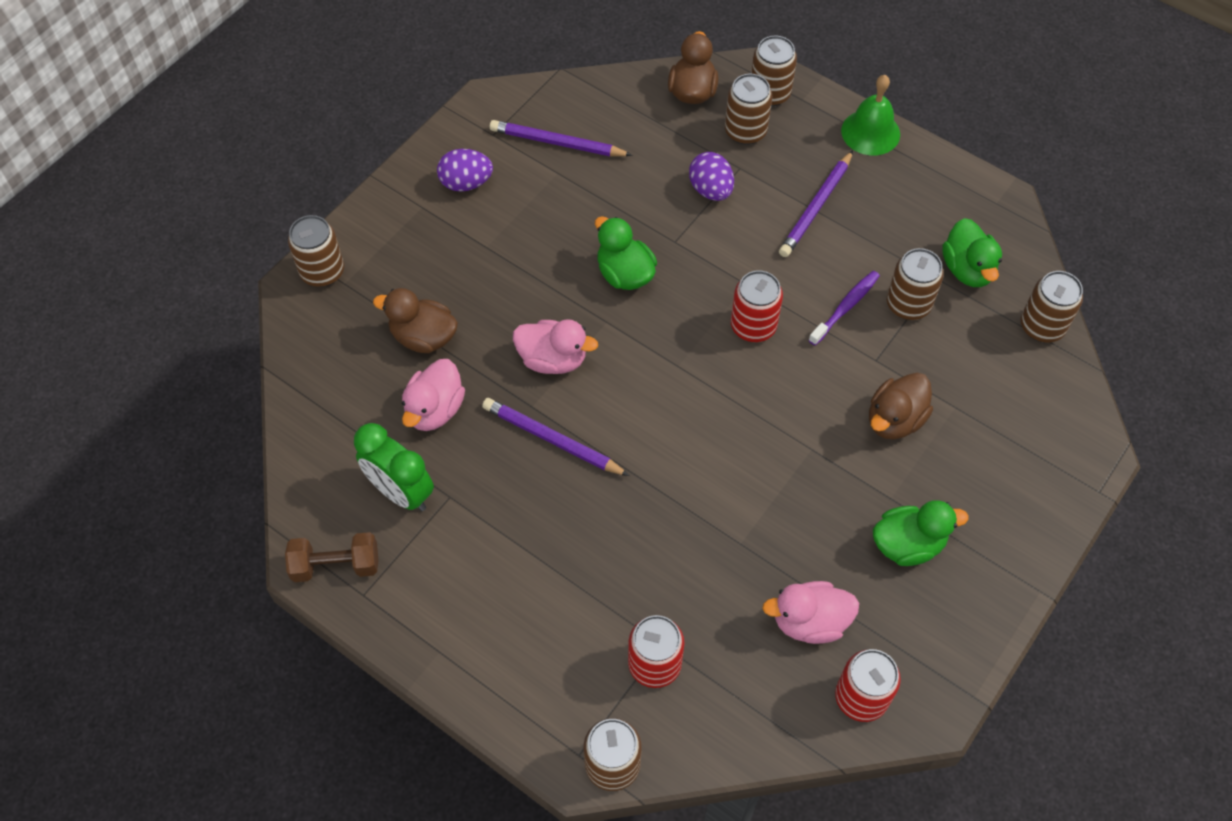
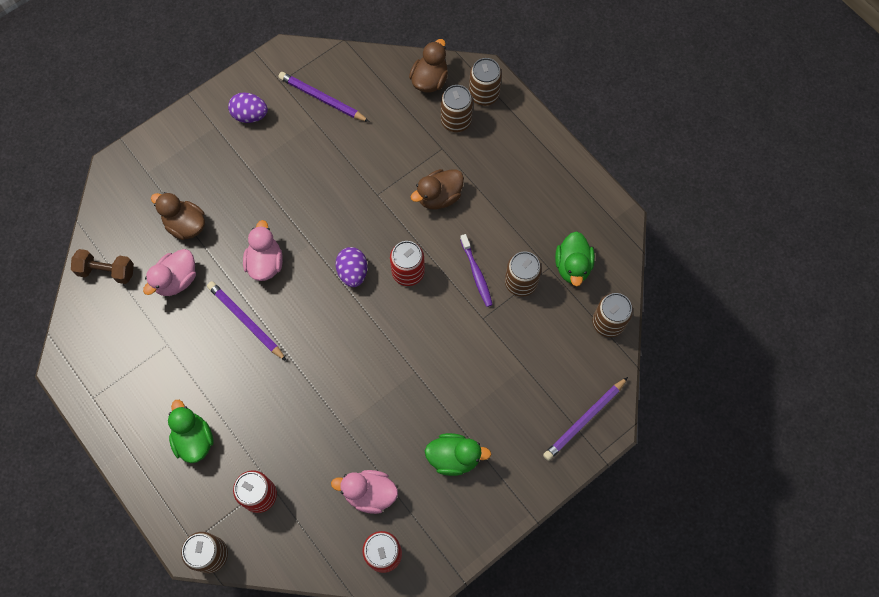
camera: 15 degrees right, 10 degrees up
(322, 272) = (134, 160): brown can -> none
(336, 565) = (81, 373): brown dumbbell -> brown dumbbell (106, 271)
(401, 492) = (137, 333): green clock -> none
(553, 359) = (265, 263): pink duck -> pink duck turned 120 degrees counterclockwise
(624, 274) = (334, 211): green duck -> green duck (194, 439)
(710, 190) = (415, 161): purple egg -> purple egg (353, 272)
(815, 207) = (484, 192): purple pencil -> purple pencil (584, 420)
(845, 307) = (476, 274): purple toothbrush -> purple toothbrush turned 105 degrees clockwise
(870, 132) = (544, 142): green bell -> none
(894, 420) = (479, 366): brown duck -> brown duck (439, 197)

